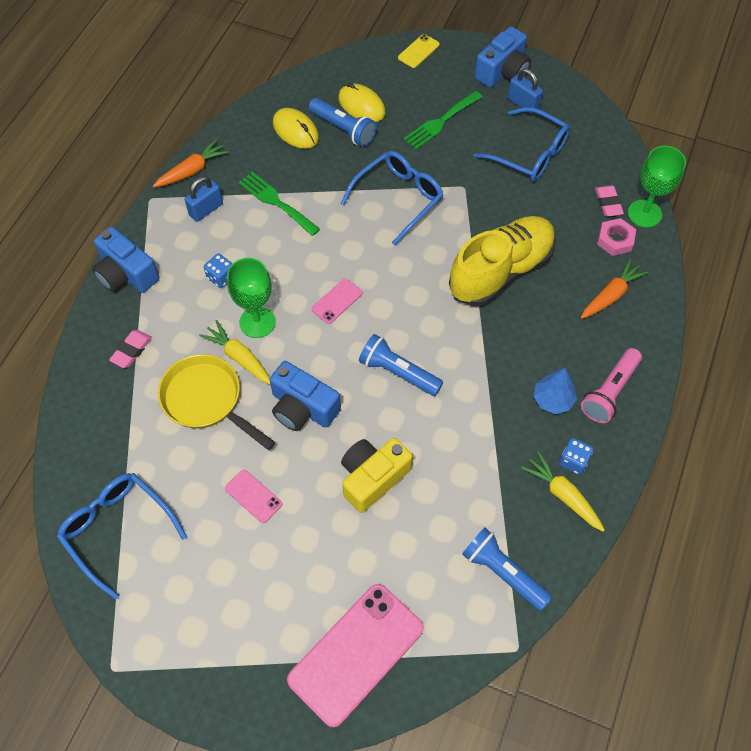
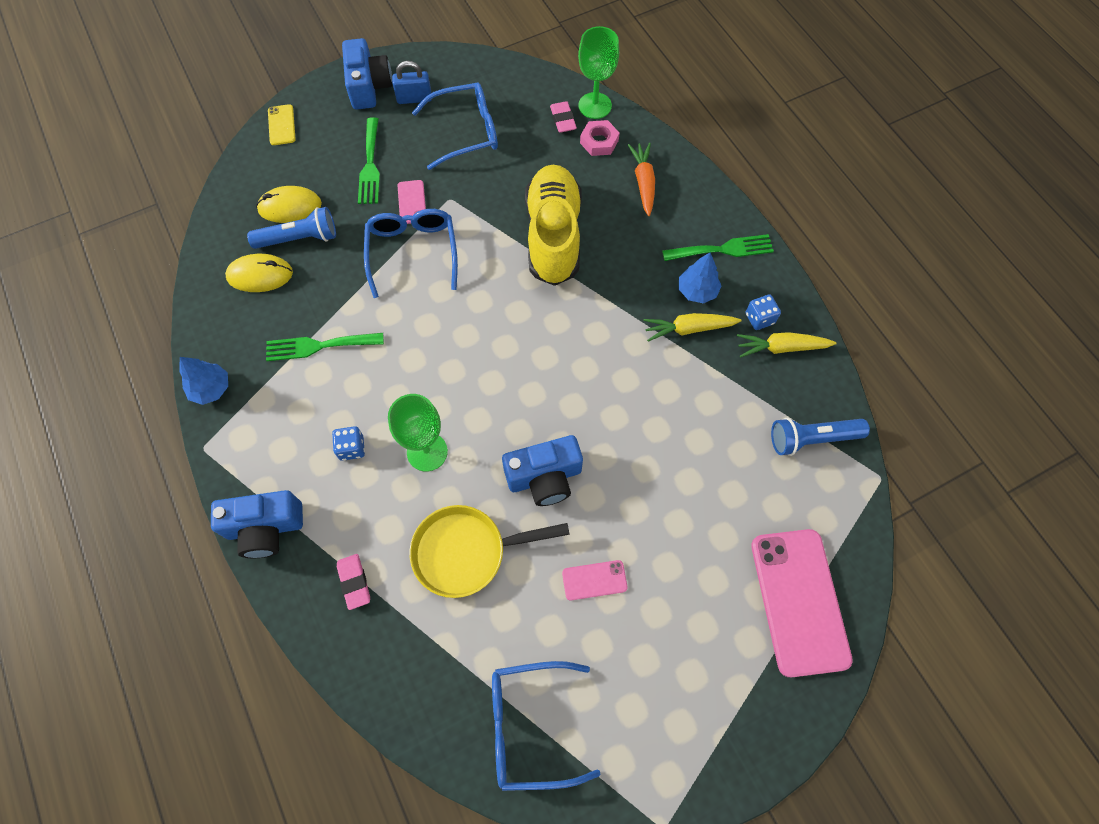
camera: 50 degrees left, 5 degrees up
(192, 170) = (211, 389): orange carrot -> blue tree
(206, 210) = (266, 408): blue padlock -> none
(239, 357) = (448, 493): yellow carrot -> yellow carrot (688, 329)
(337, 301) = (467, 374): pink phone -> pink phone (412, 202)
(372, 478) = (656, 472): yellow camera -> none
(398, 372) = (576, 379): blue flashlight -> none
(608, 203) = (563, 120): pink eraser -> pink eraser turned 45 degrees clockwise
(609, 392) = (723, 249): pink flashlight -> green fork

